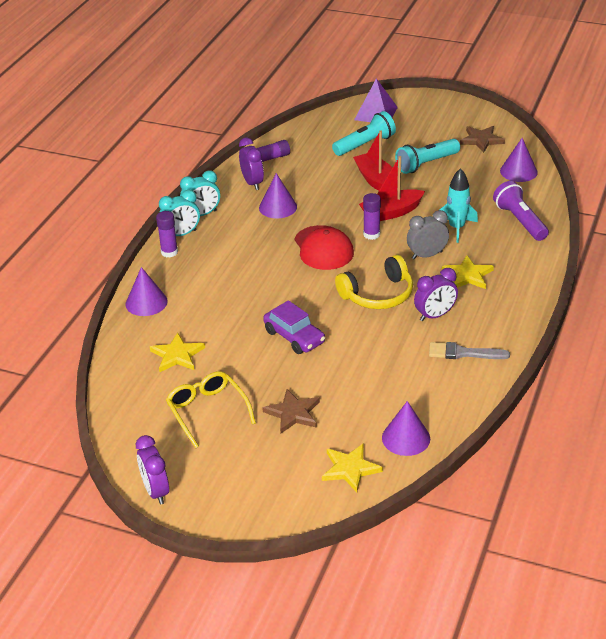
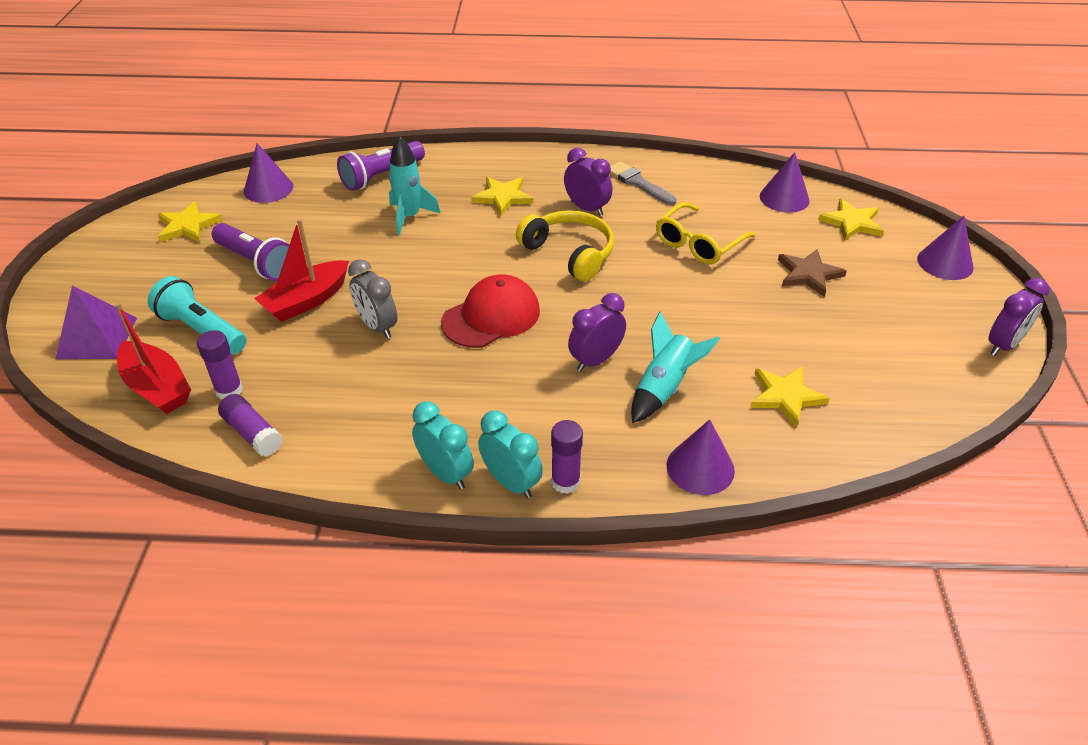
camera: 110 degrees left, 5 degrees up
(207, 412) = (858, 339): yellow glasses -> yellow glasses (699, 243)
(216, 305) = (664, 388): none -> turquoise rocket
(252, 183) = (335, 434): purple clock -> purple clock (595, 360)
(278, 207) = (401, 386): purple cone -> purple cone (945, 263)
(294, 337) = (684, 301): purple car -> none
(371, 234) = (445, 280): purple glue stick -> purple glue stick (229, 390)
(391, 212) = (388, 273): red boat -> red boat (157, 387)
(426, 164) = (257, 263): turquoise flashlight -> purple flashlight
(427, 255) = (475, 230): grey clock -> grey clock (377, 327)
(463, 353) = (638, 183): grey brush -> grey brush turned 150 degrees clockwise
(481, 140) = (188, 225): brown star -> yellow star

